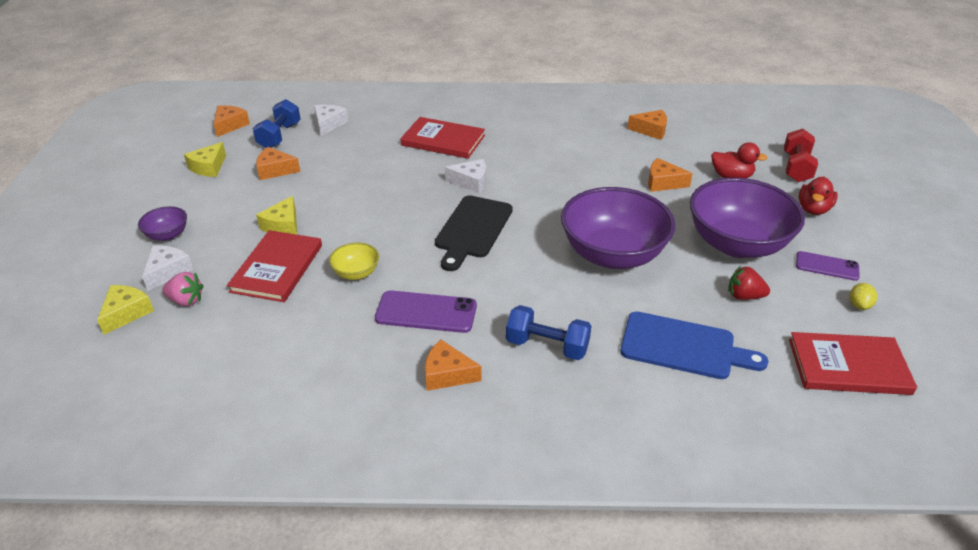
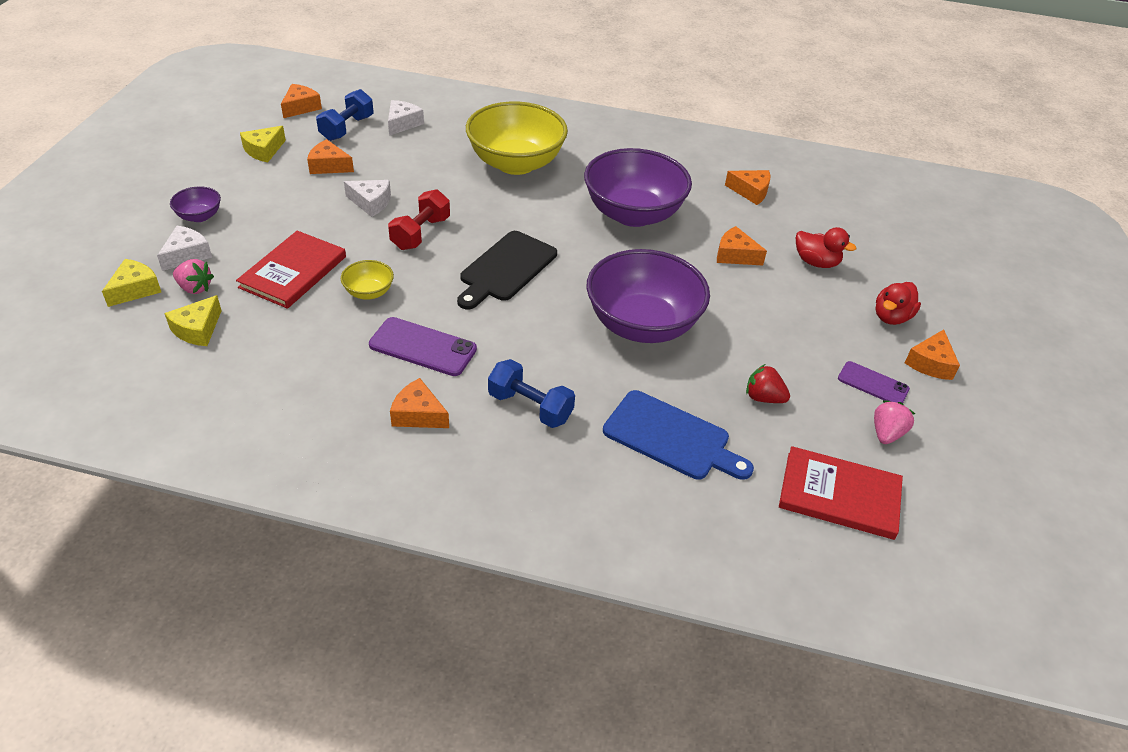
camera: 10 degrees right, 5 degrees up
(283, 225) = (315, 227): yellow cheese -> yellow cheese (197, 329)
(443, 140) = (516, 163): red book -> yellow bowl
(471, 182) = (526, 216): white cheese -> white cheese (371, 203)
(737, 244) = (784, 340): purple bowl -> purple bowl (633, 214)
(796, 167) = (897, 265): red dumbbell -> red dumbbell (420, 233)
(859, 305) = (886, 433): yellow lemon -> pink strawberry
(863, 240) = (930, 363): none -> orange cheese

